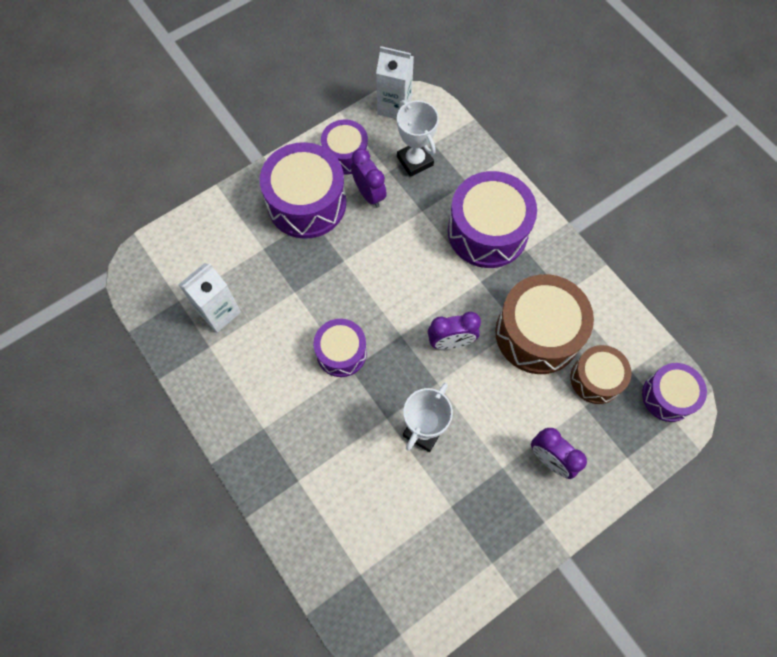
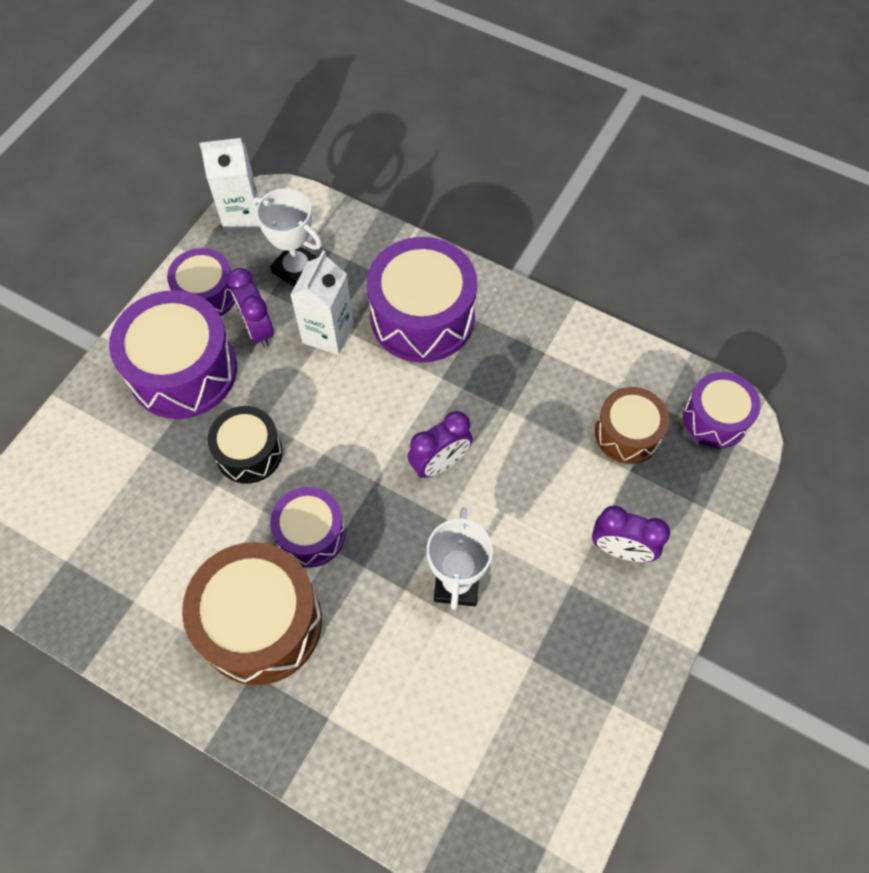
camera: 25 degrees left, 5 degrees down
(219, 312) = (127, 552): white carton -> white carton (328, 333)
(325, 279) = (249, 453): none -> black drum
(369, 194) = (258, 329): purple clock -> purple clock turned 150 degrees counterclockwise
(537, 333) = (536, 410): brown drum -> brown drum (261, 623)

